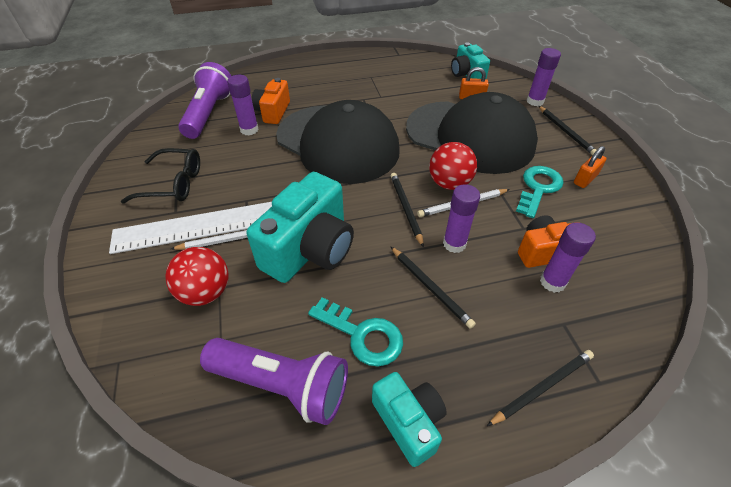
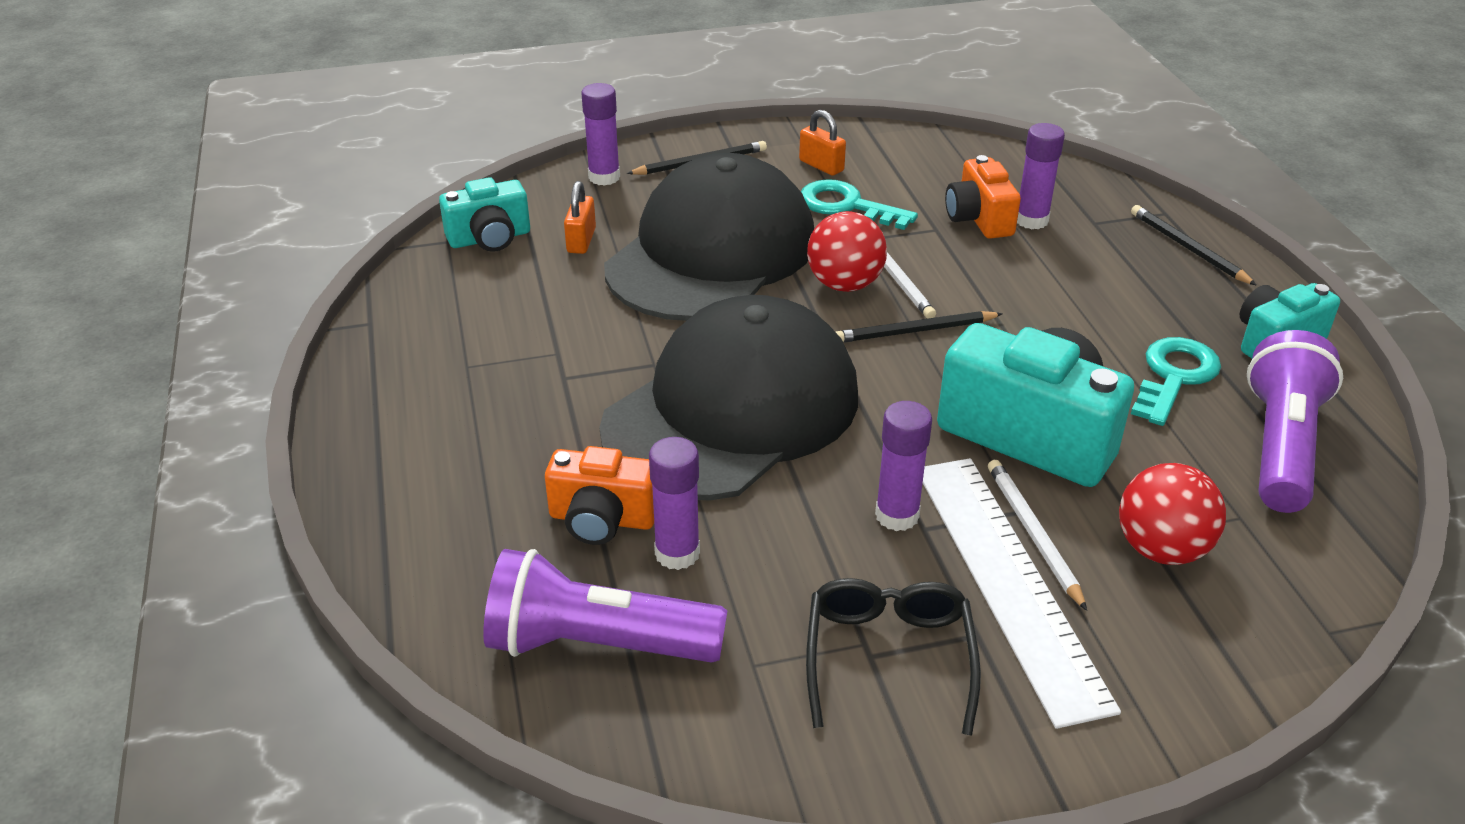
camera: 90 degrees left, 10 degrees down
(430, 287) = (1072, 315): black pencil -> none
(454, 244) = (983, 290): purple glue stick -> purple glue stick (897, 515)

